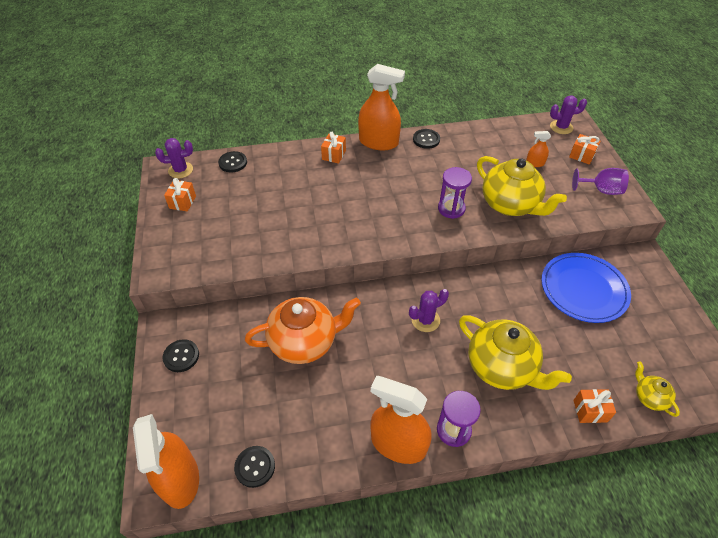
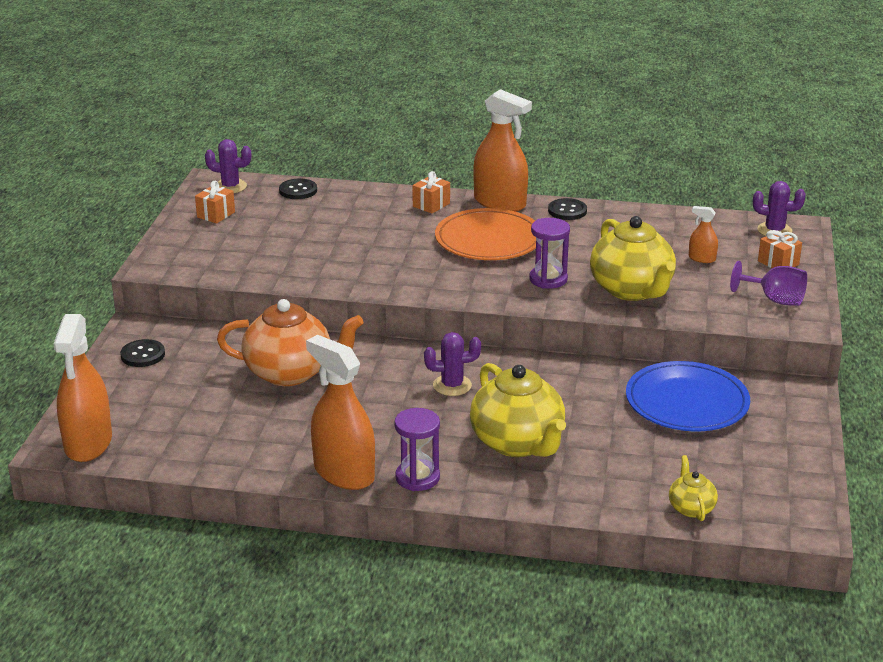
camera: 20 degrees right, 20 degrees down
(255, 467) = (172, 453): black button -> none
(391, 180) = (489, 240): none -> orange plate
(590, 411) = (601, 501): orange gift -> none

